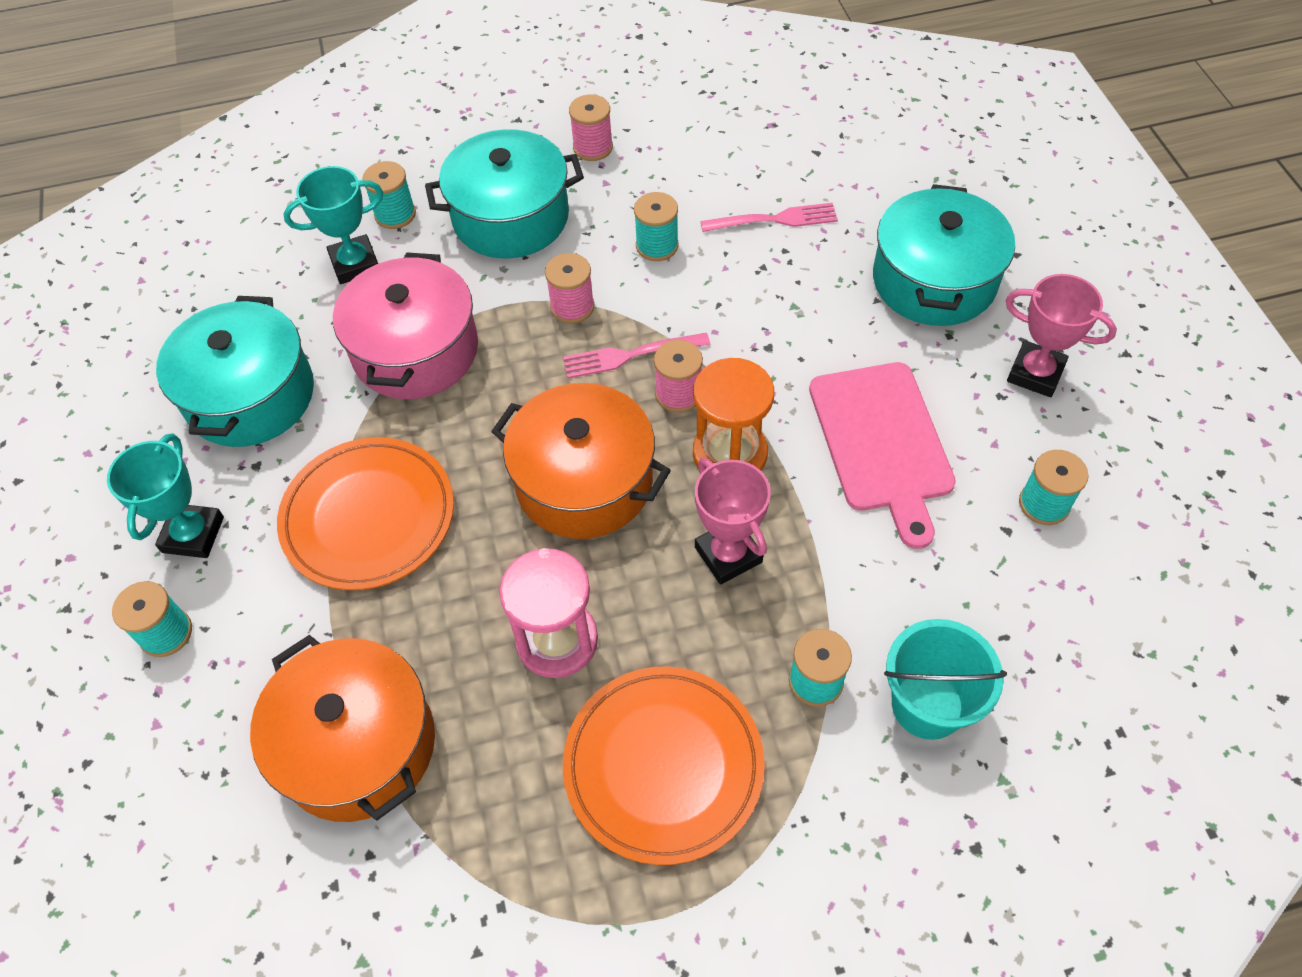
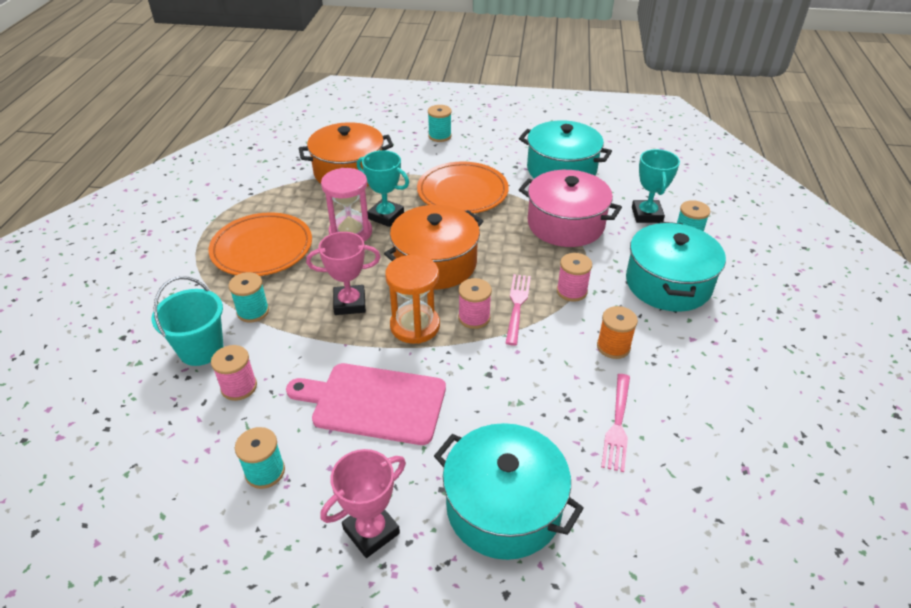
camera: 110 degrees right, 15 degrees down
(193, 534) = (486, 147): turquoise trophy -> turquoise trophy (386, 216)
(593, 147) = (736, 342): pink spool -> pink spool (239, 387)
(657, 246) = (613, 347): turquoise spool -> orange spool

